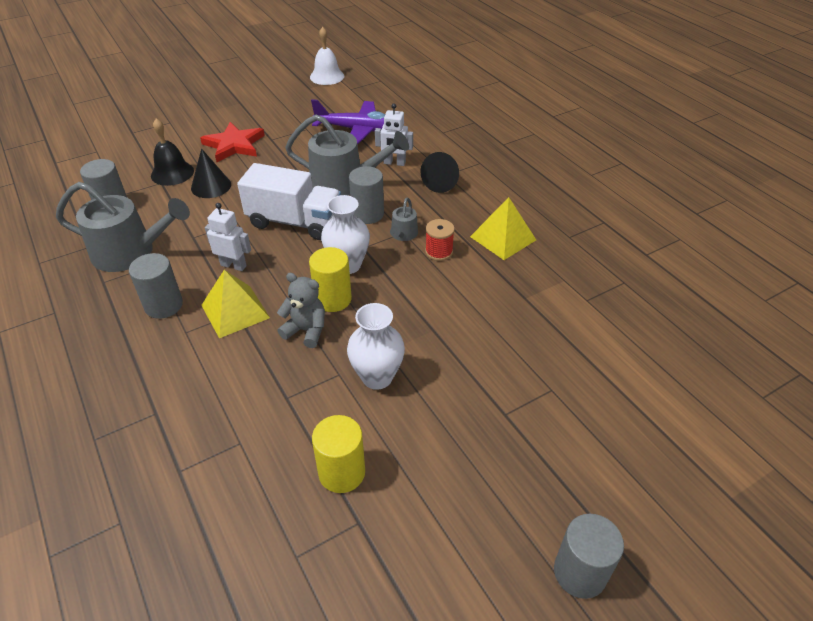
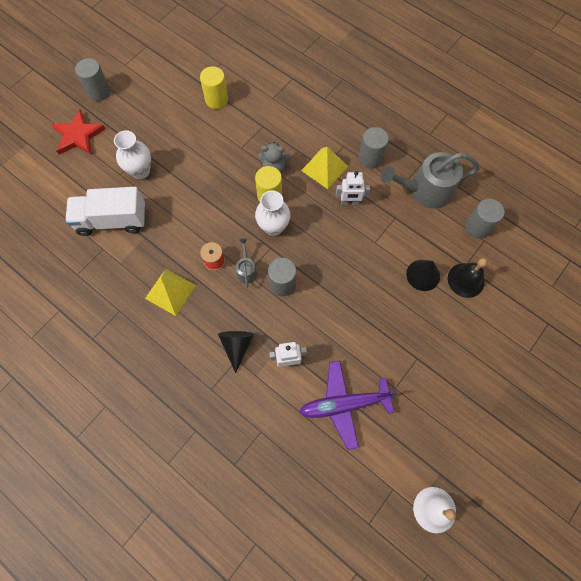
camera: 160 degrees right, 25 degrees up
(234, 145) = (444, 337): red star -> red star (78, 135)
(294, 222) = (333, 257): white truck -> white truck (112, 220)
(344, 182) = (319, 317): grey watering can -> none
(377, 377) = (219, 152): white vase -> white vase (140, 171)

